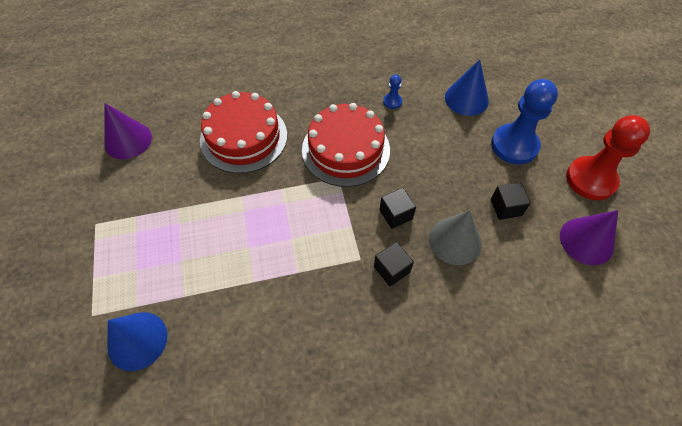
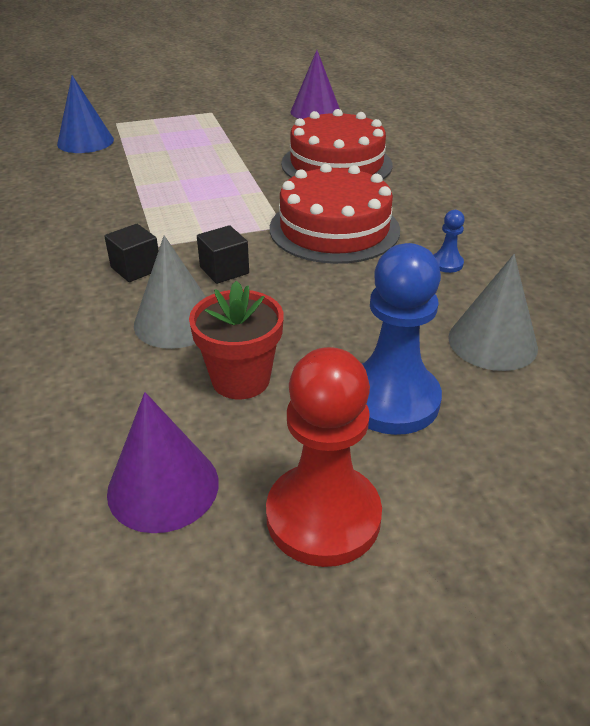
camera: 85 degrees right, 20 degrees down
(466, 99) = (492, 342): blue cone -> grey cone
(506, 207) = (241, 379): black cube -> red flower pot

